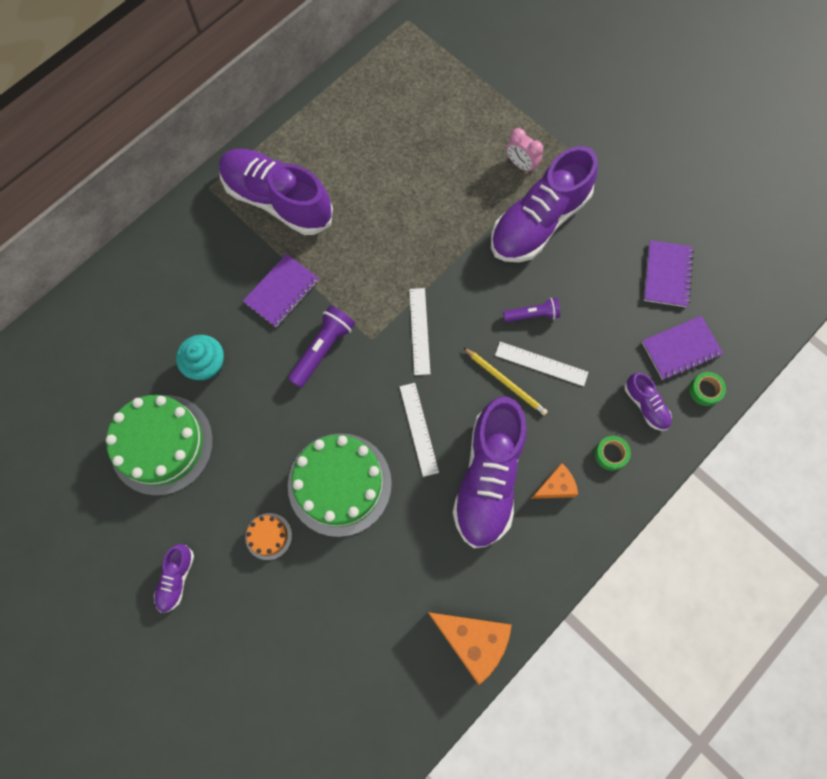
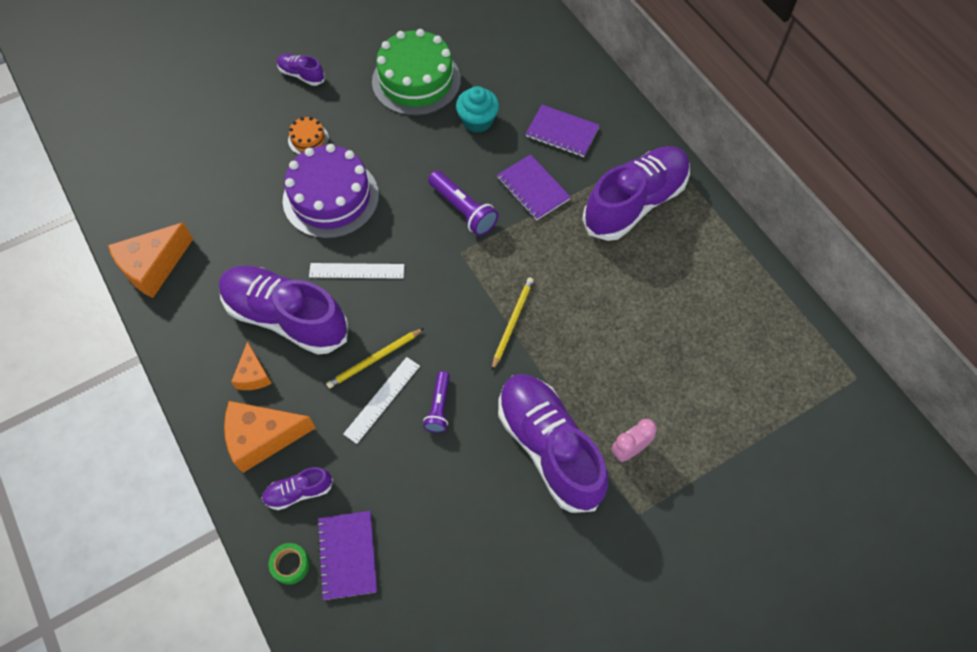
camera: 105 degrees right, 10 degrees down
(339, 484) = (331, 197): green cake -> purple cake
(419, 331) = (455, 295): white ruler -> none
(433, 276) = (512, 322): none -> yellow pencil
(611, 454) = (262, 438): green tape -> orange cheese
(667, 275) = (442, 574): purple notebook -> purple notebook (562, 132)

